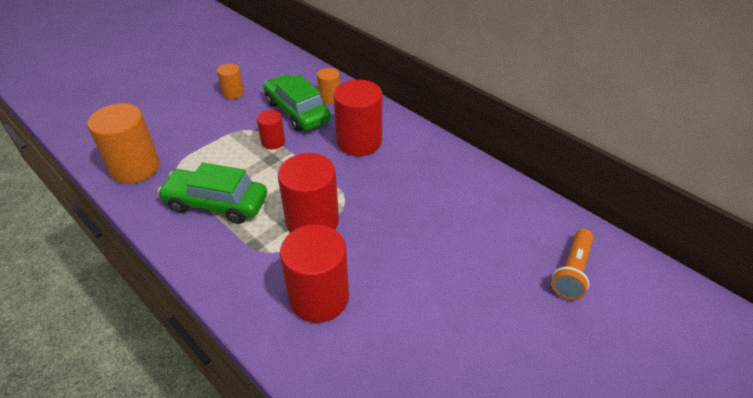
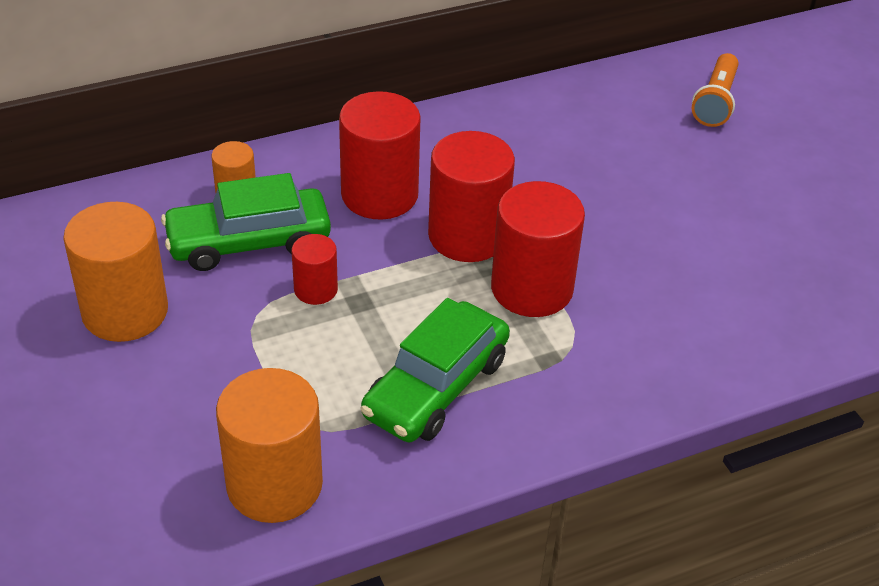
camera: 70 degrees left, 0 degrees up
(233, 93) = (125, 312): orange cylinder -> orange cylinder, size x1.91
(319, 297) = (675, 316): red cylinder -> red cylinder (467, 236)
(572, 271) = (715, 102): orange flashlight -> orange flashlight turned 60 degrees clockwise

